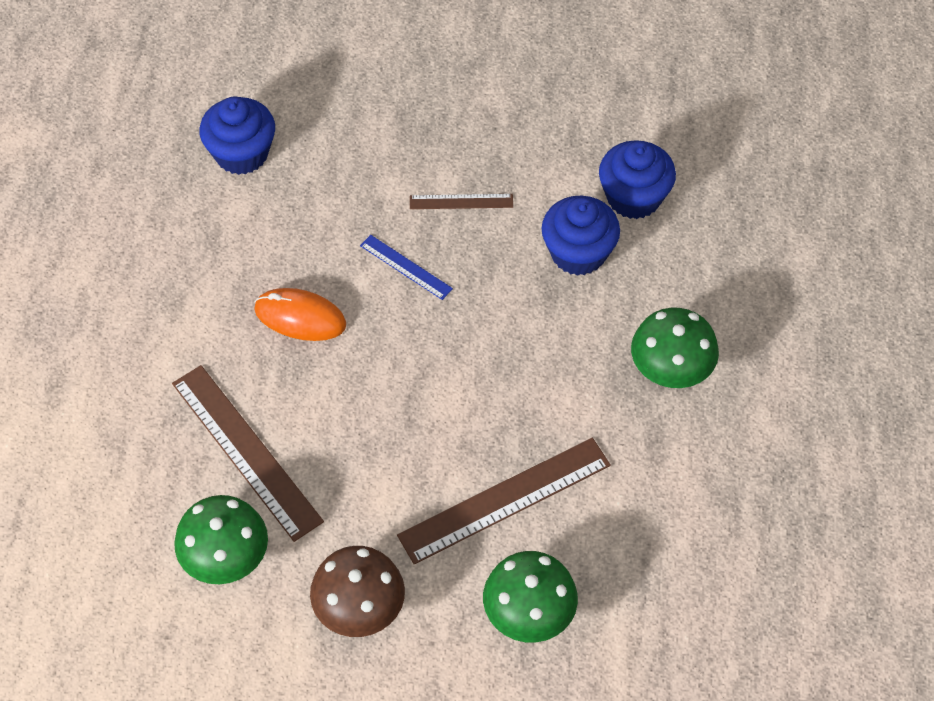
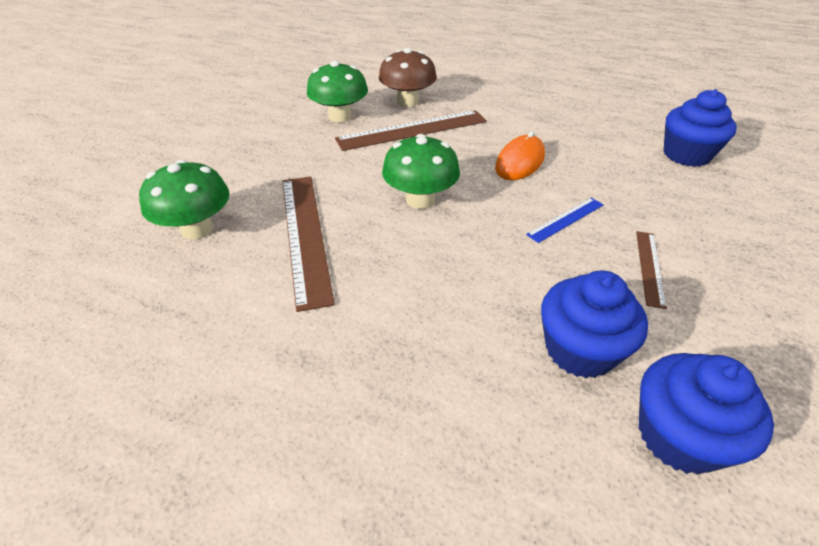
camera: 105 degrees right, 15 degrees down
(359, 608) = (268, 156): brown mushroom -> brown mushroom (407, 102)
(670, 369) = (390, 400): green mushroom -> green mushroom (420, 200)

